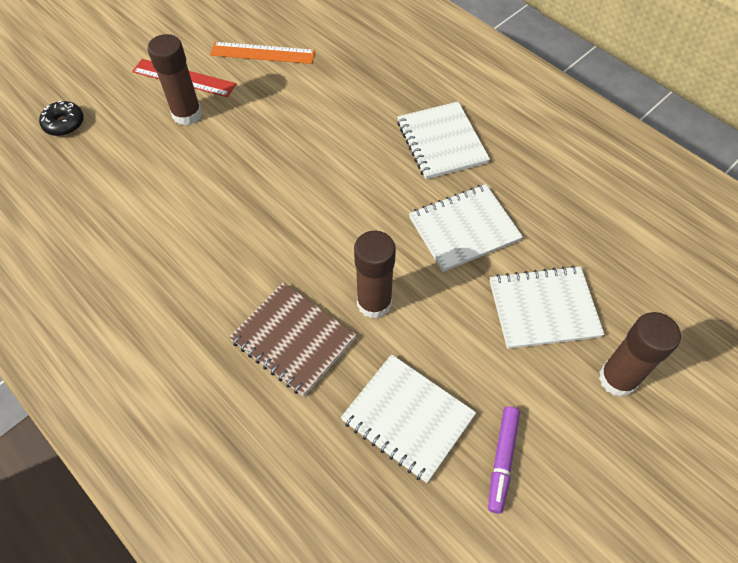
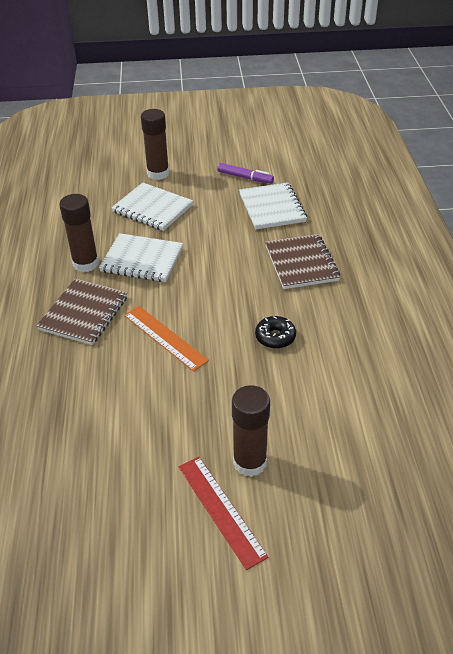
camera: 140 degrees left, 15 degrees down
(64, 124) = (377, 531): black donut -> black donut (275, 337)
(262, 53) = (120, 488): orange ruler -> orange ruler (164, 337)
(374, 303) = (237, 255): brown glue stick -> brown glue stick (85, 264)
(441, 142) = (84, 313): white notebook -> brown notebook
(502, 460) = (245, 178): purple marker -> purple marker turned 60 degrees clockwise

